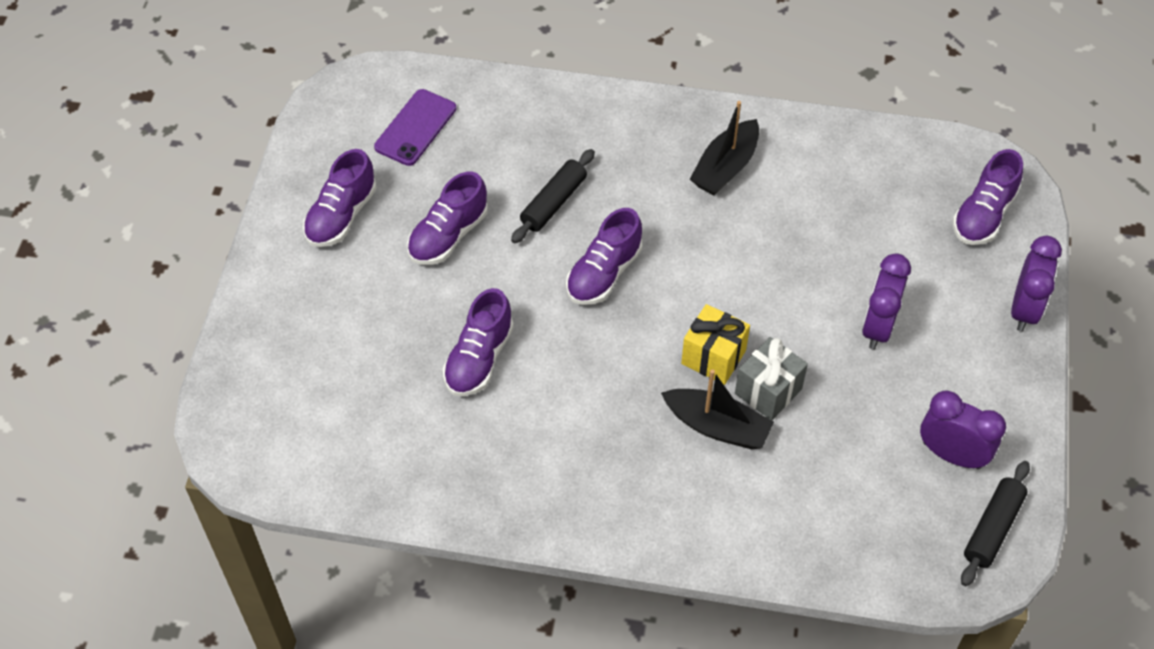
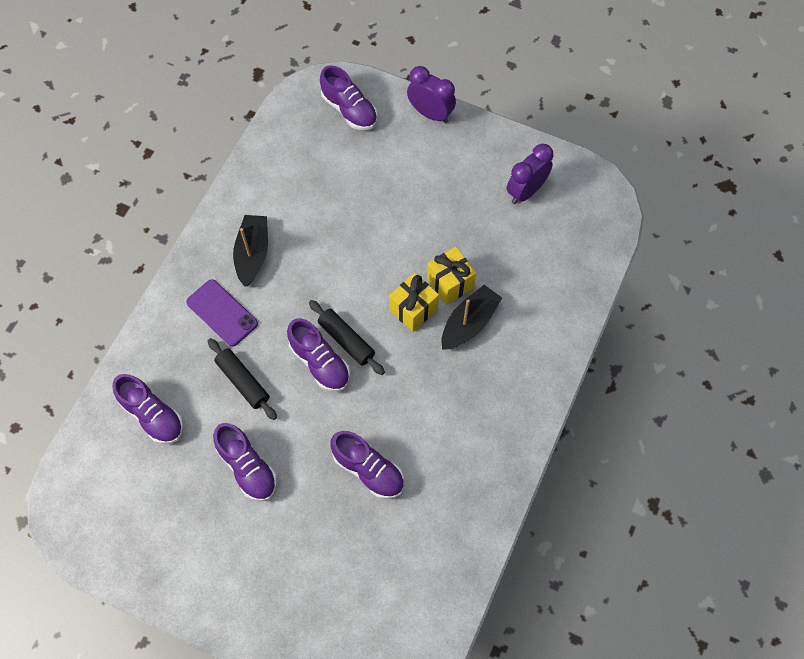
camera: 75 degrees left, 10 degrees up
(341, 216) = (198, 548): purple shoe -> purple shoe (152, 415)
(416, 128) = (129, 469): purple phone -> purple phone (222, 313)
(725, 167) = (253, 254): black boat -> black boat turned 135 degrees counterclockwise
(768, 391) = (450, 283): grey gift -> yellow gift
(878, 327) = (419, 201): purple clock -> none
(992, 528) = (582, 187): black rolling pin -> black rolling pin (346, 340)

